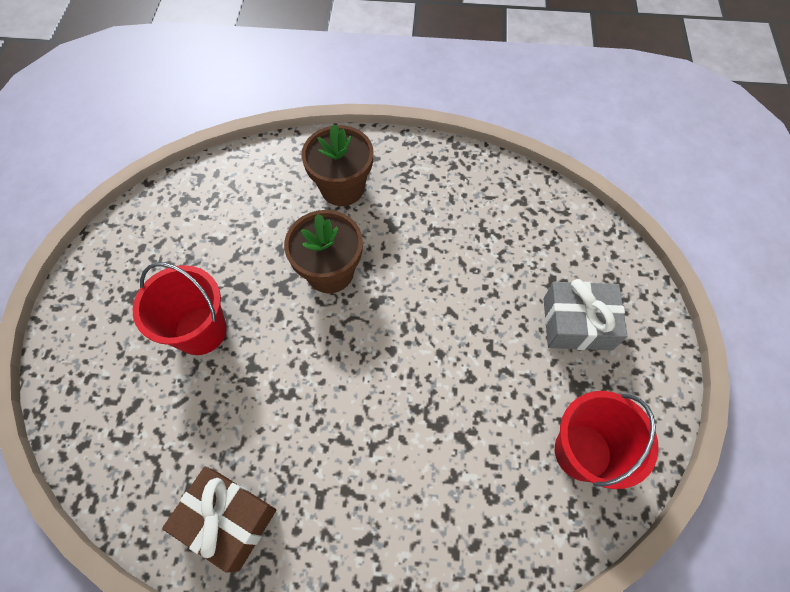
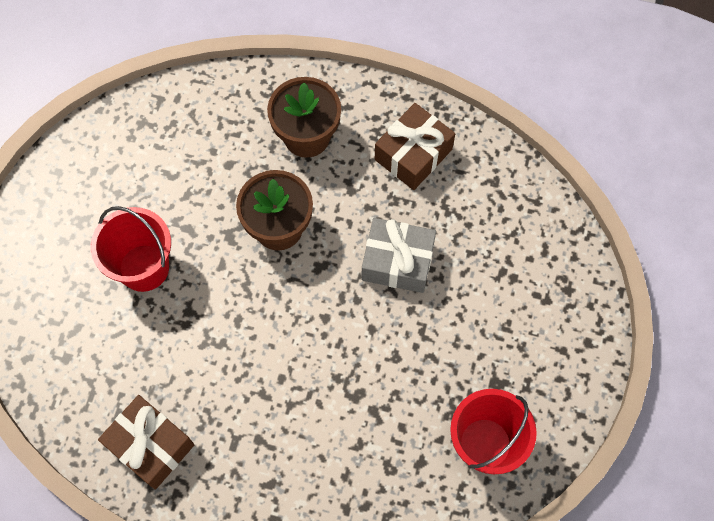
camera: 10 degrees right, 5 degrees up
(443, 189) = (413, 154): none -> brown gift
(577, 323) = (514, 322): grey gift -> grey gift (397, 262)

